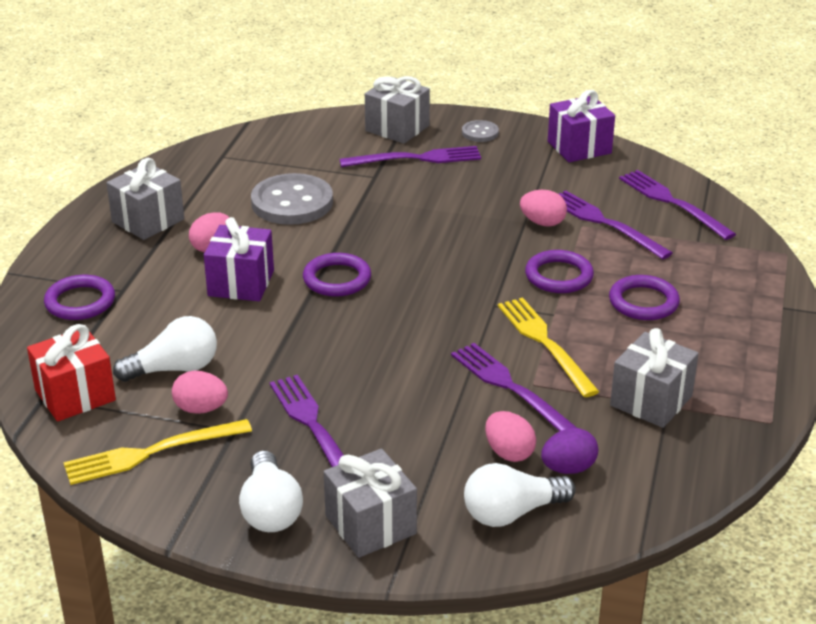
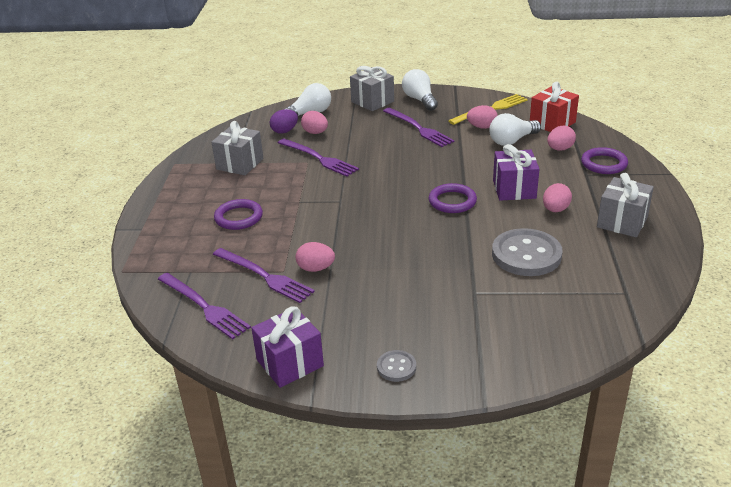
camera: 170 degrees right, 0 degrees up
(116, 339) = (560, 149): none -> pink egg
(397, 128) = (484, 358): grey gift -> none
(416, 159) = (446, 320): purple fork -> none
(545, 343) = (303, 183): yellow fork -> none
(559, 276) = (298, 227): purple ring -> none

